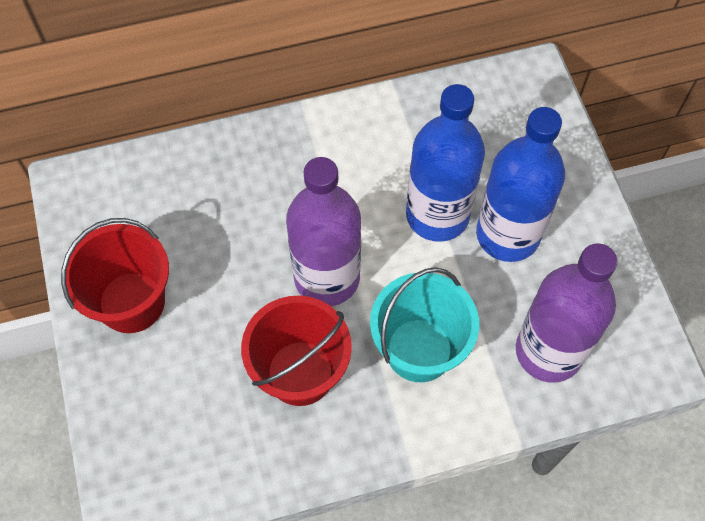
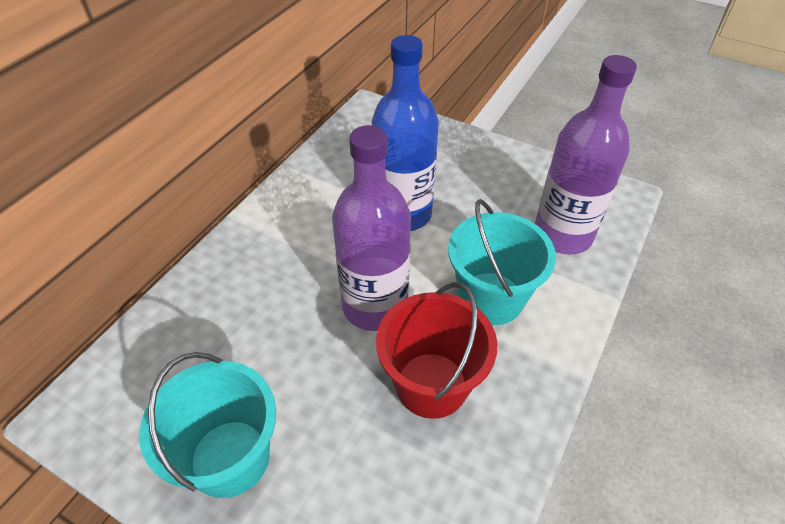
camera: 45 degrees left, 15 degrees down
(131, 302) = (230, 458): red bucket -> turquoise bucket
(507, 234) = (458, 193): blue bottle -> none

